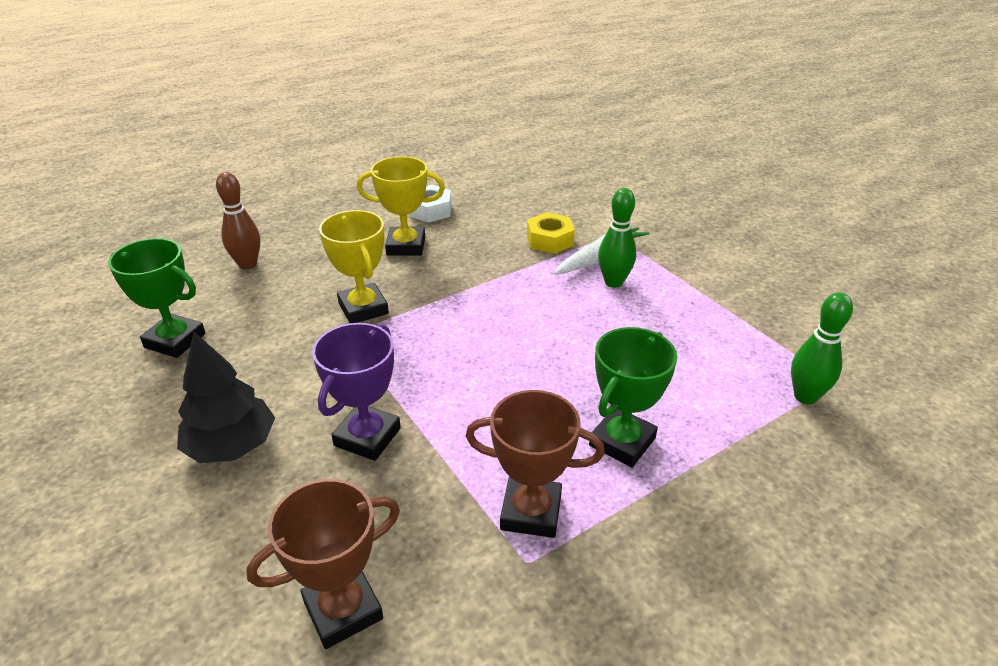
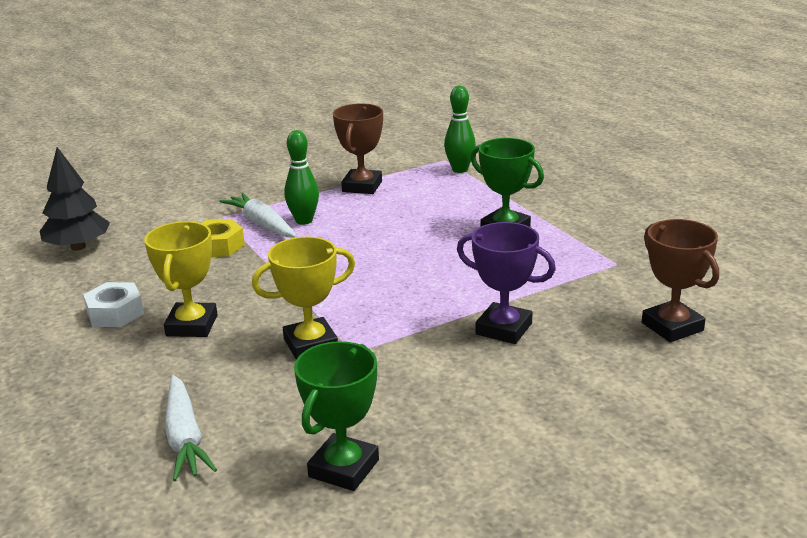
camera: 85 degrees left, 10 degrees down
(232, 446) = (518, 398): black tree -> black tree (78, 247)
(248, 264) = (185, 438): brown bowling pin -> white carrot
(531, 512) = (575, 262): brown trophy -> brown trophy (362, 186)

